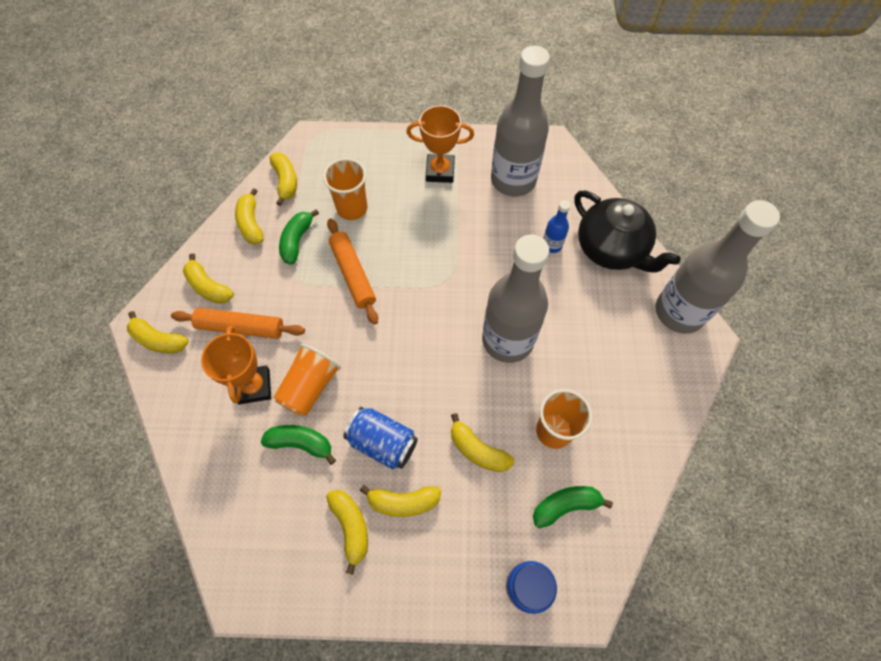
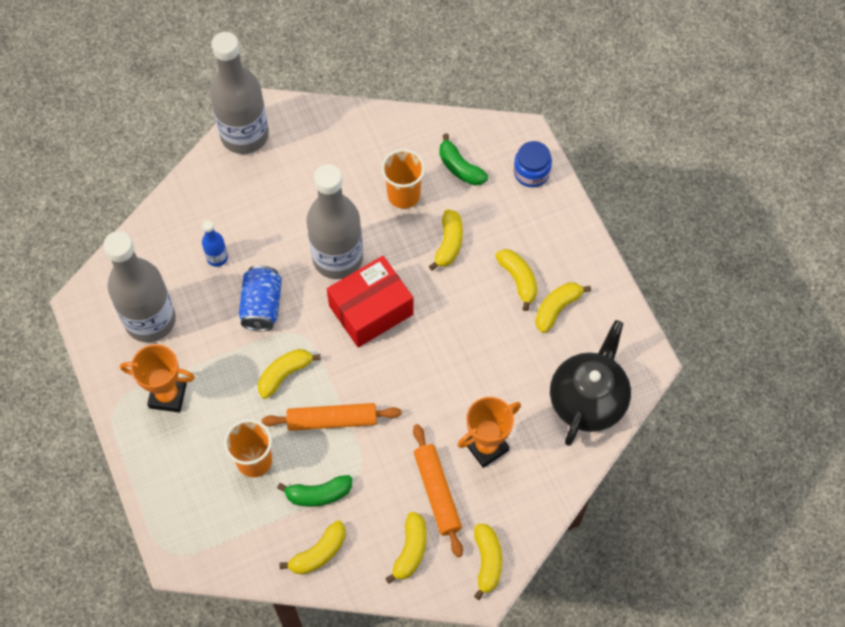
camera: 115 degrees left, 0 degrees up
(286, 181) = (249, 548): yellow banana -> yellow banana (284, 374)
(301, 443) = (514, 379): green banana -> none
(310, 387) = (462, 399): orange cup -> none
(353, 274) = (332, 420): orange rolling pin -> orange rolling pin turned 45 degrees clockwise
(383, 442) = (480, 316): blue can -> blue can (262, 306)
(440, 171) = (168, 395): orange trophy -> orange trophy turned 60 degrees counterclockwise
(440, 346) = (371, 310): none -> red box
(611, 249) = (200, 206): black teapot -> black teapot (588, 400)

